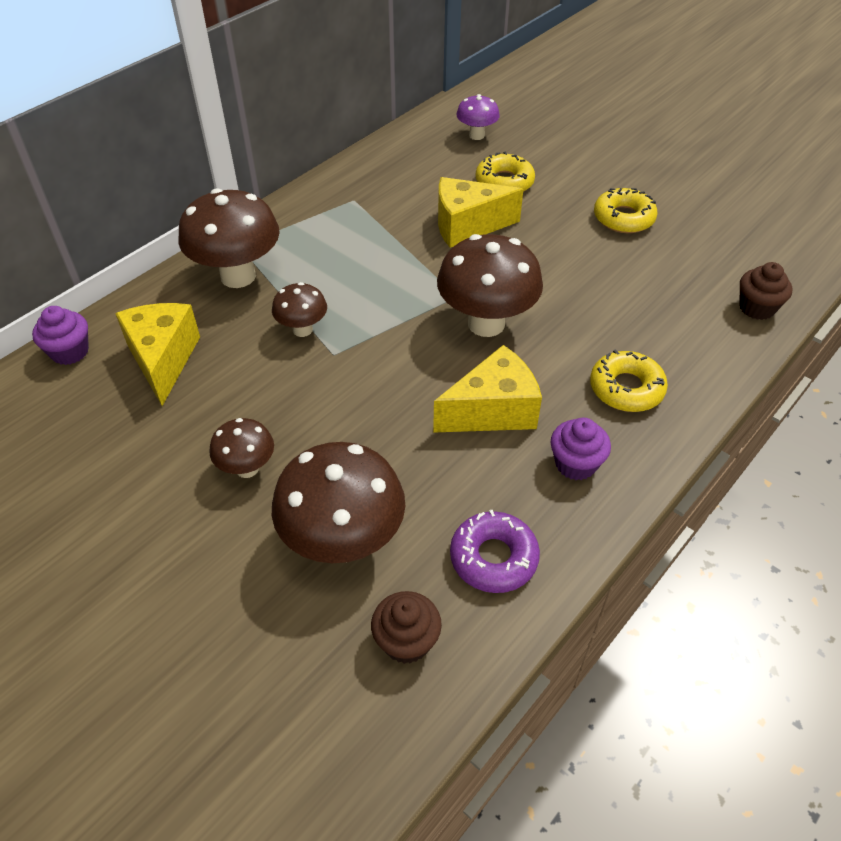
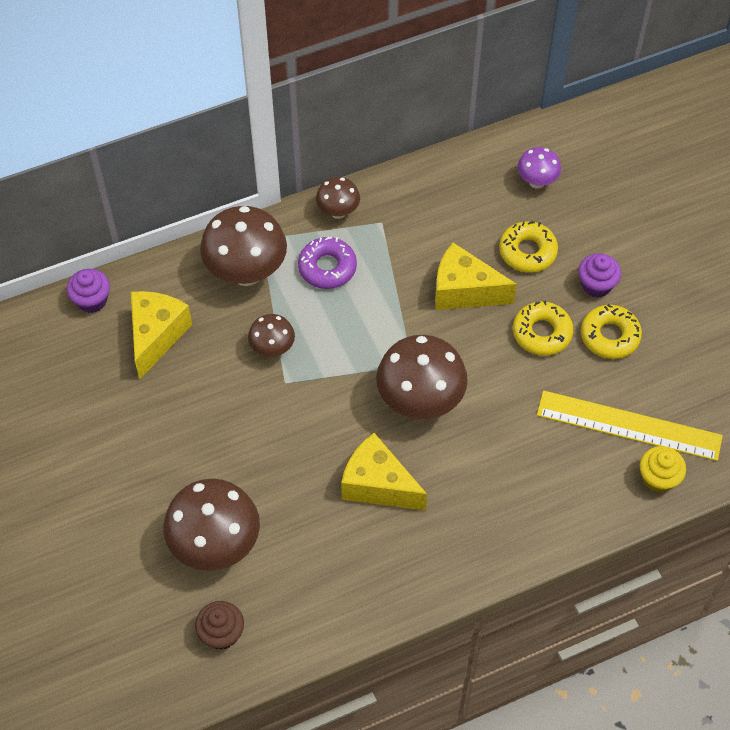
camera: 25 degrees right, 10 degrees up
(247, 468) = (177, 459): brown mushroom -> brown mushroom (338, 212)
(492, 411) = (378, 485): yellow cheese -> yellow cheese turned 150 degrees counterclockwise
(493, 558) = (310, 602): purple donut -> purple donut (327, 267)
(575, 464) = (412, 556): purple cupcake -> purple cupcake (596, 285)
(626, 388) = (493, 509): yellow donut -> yellow donut (542, 333)
(695, 276) = (629, 425): none -> yellow ruler
(756, 308) = (658, 478): brown cupcake -> yellow cupcake

